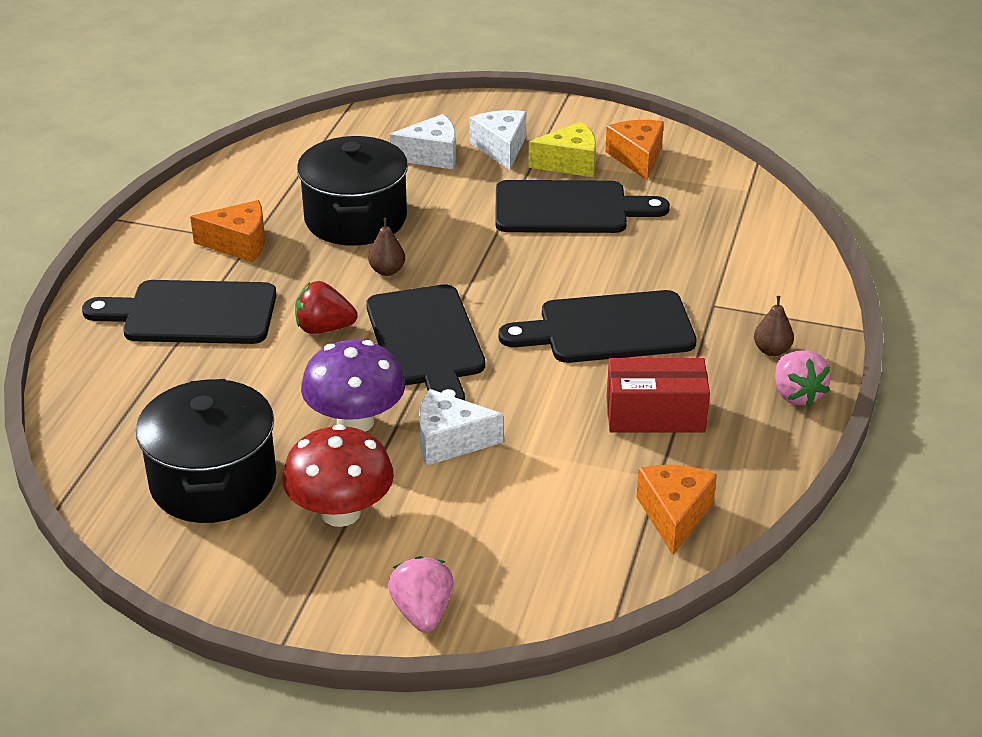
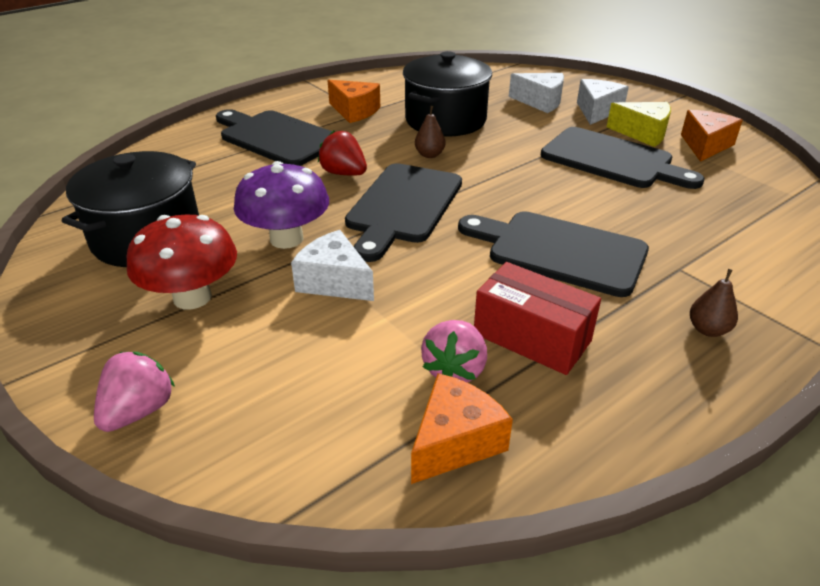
camera: 35 degrees right, 0 degrees up
(796, 395) = (701, 383): pink strawberry -> pink strawberry (454, 370)

